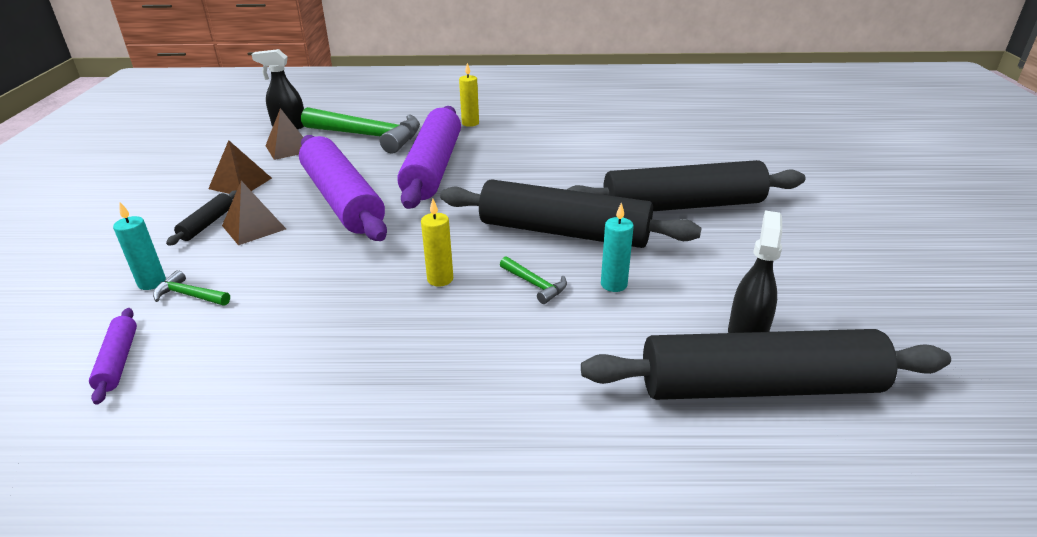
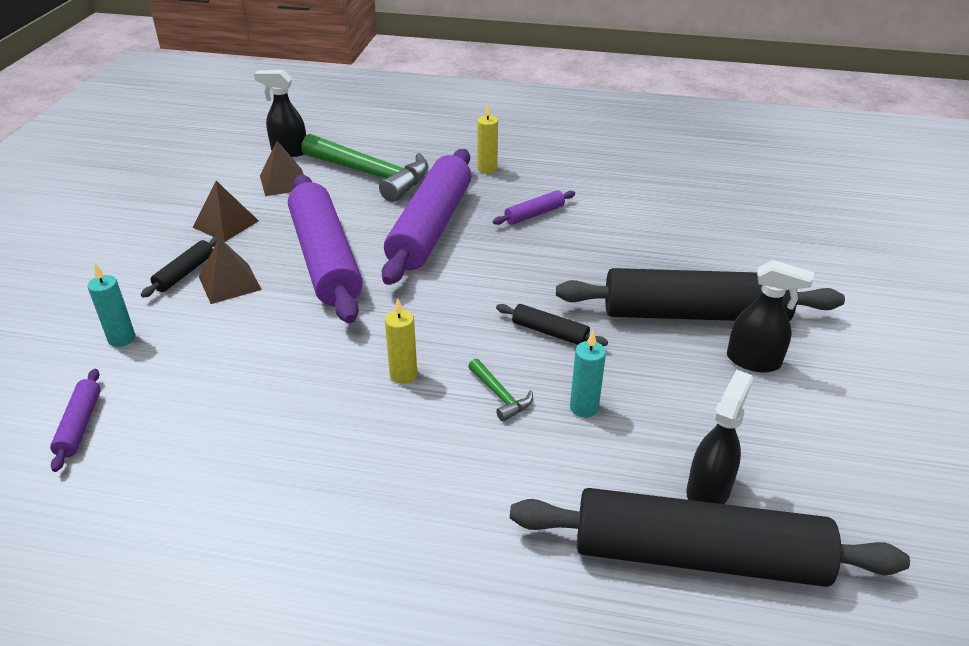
camera: 10 degrees right, 5 degrees up
(189, 295) = (154, 359): green hammer -> none
(521, 150) = (534, 214): none -> purple rolling pin
(563, 232) = (549, 332): black rolling pin -> black rolling pin, size x0.42
(745, 233) = (754, 361): none -> black spray bottle

